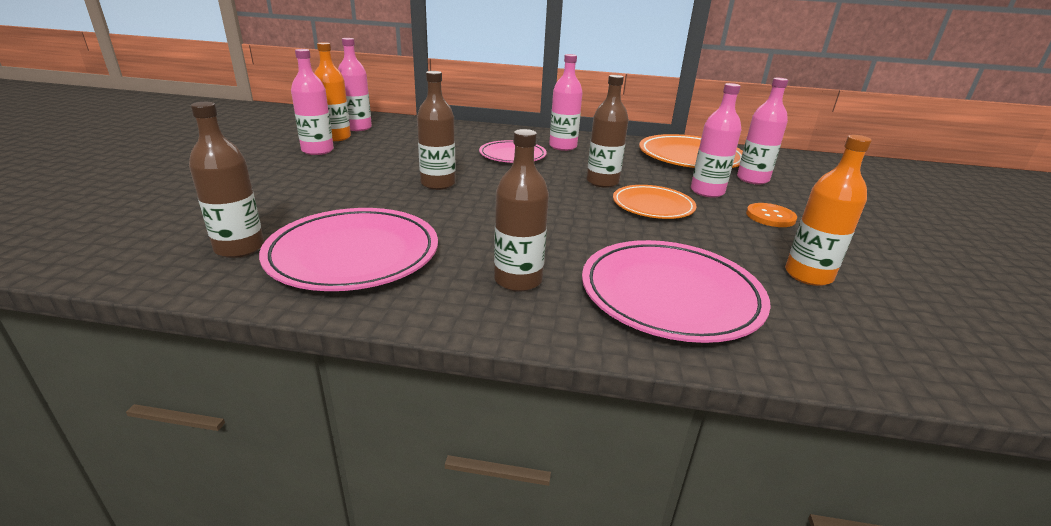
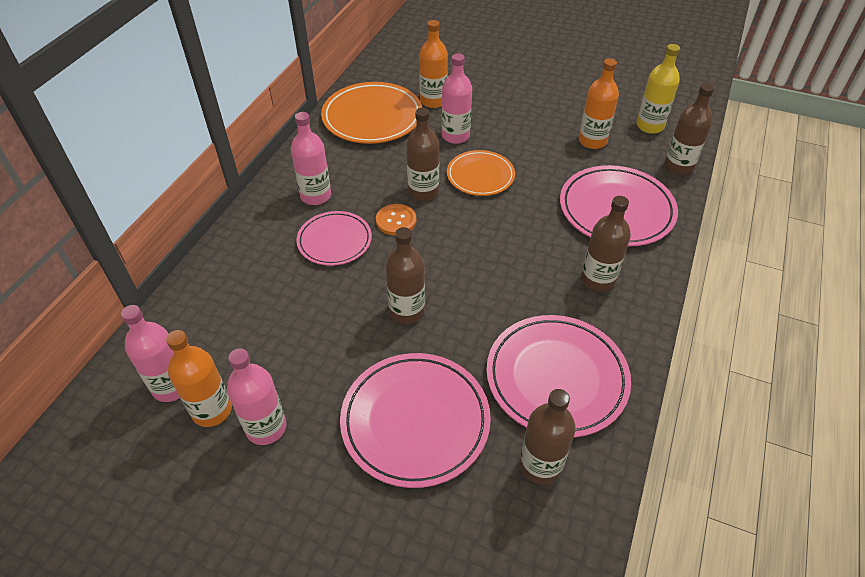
camera: 75 degrees left, 20 degrees up
(311, 193) = (415, 421): none -> pink plate
(752, 179) = (433, 101): pink bottle -> orange bottle
(770, 217) = (507, 121): orange button -> orange button (396, 221)
(847, 363) = (678, 166): none -> brown bottle
(925, 331) = (650, 126): none -> yellow bottle

